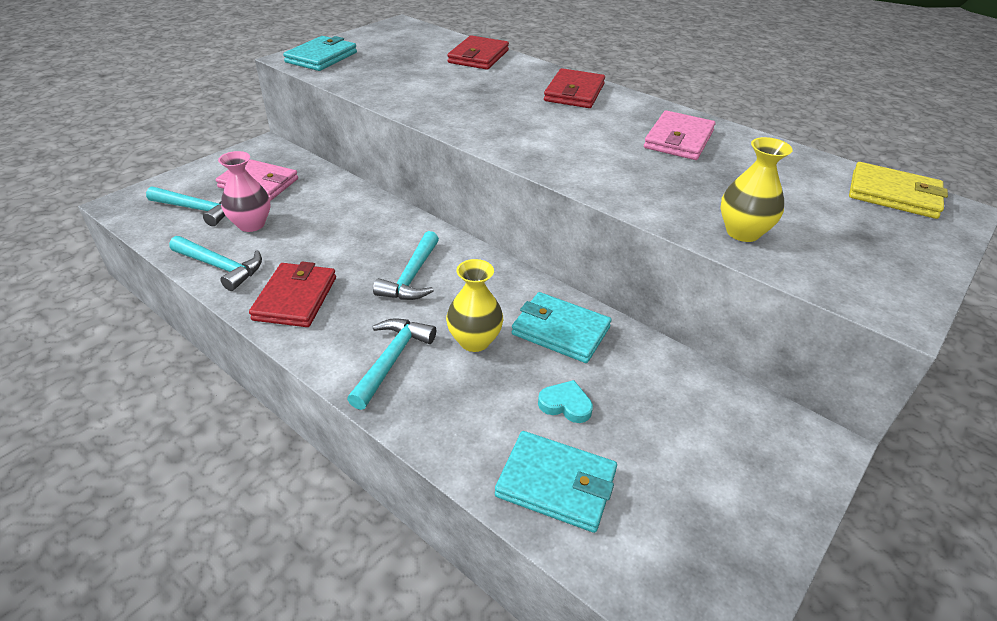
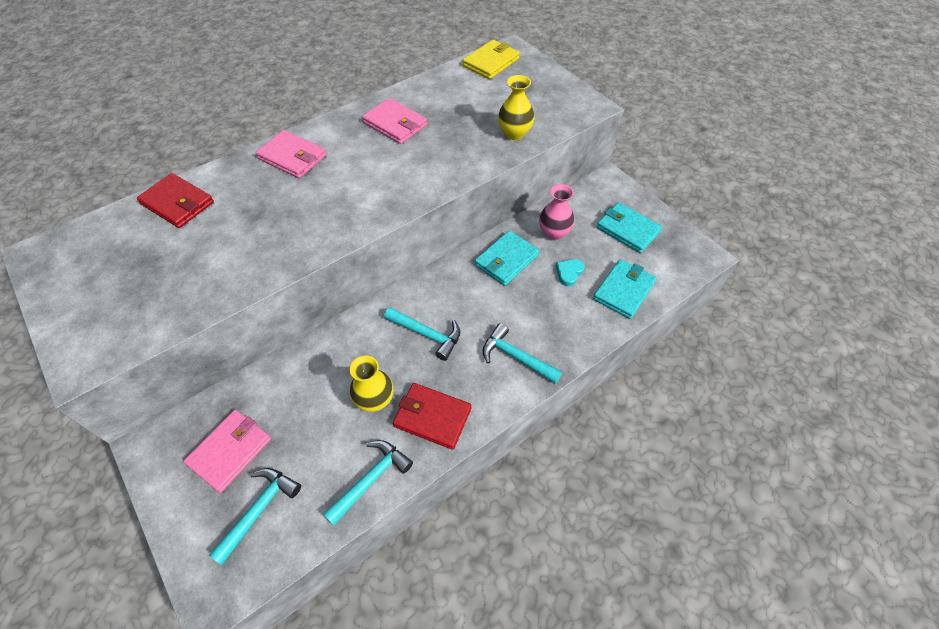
camera: 75 degrees left, 15 degrees up
(251, 224) = (308, 455): pink vase -> pink vase (554, 233)
(321, 57) = (97, 336): turquoise wallet -> turquoise wallet (627, 230)
(474, 341) = (506, 307): yellow vase -> yellow vase (375, 400)
(574, 93) = (292, 157): red wallet -> pink wallet

